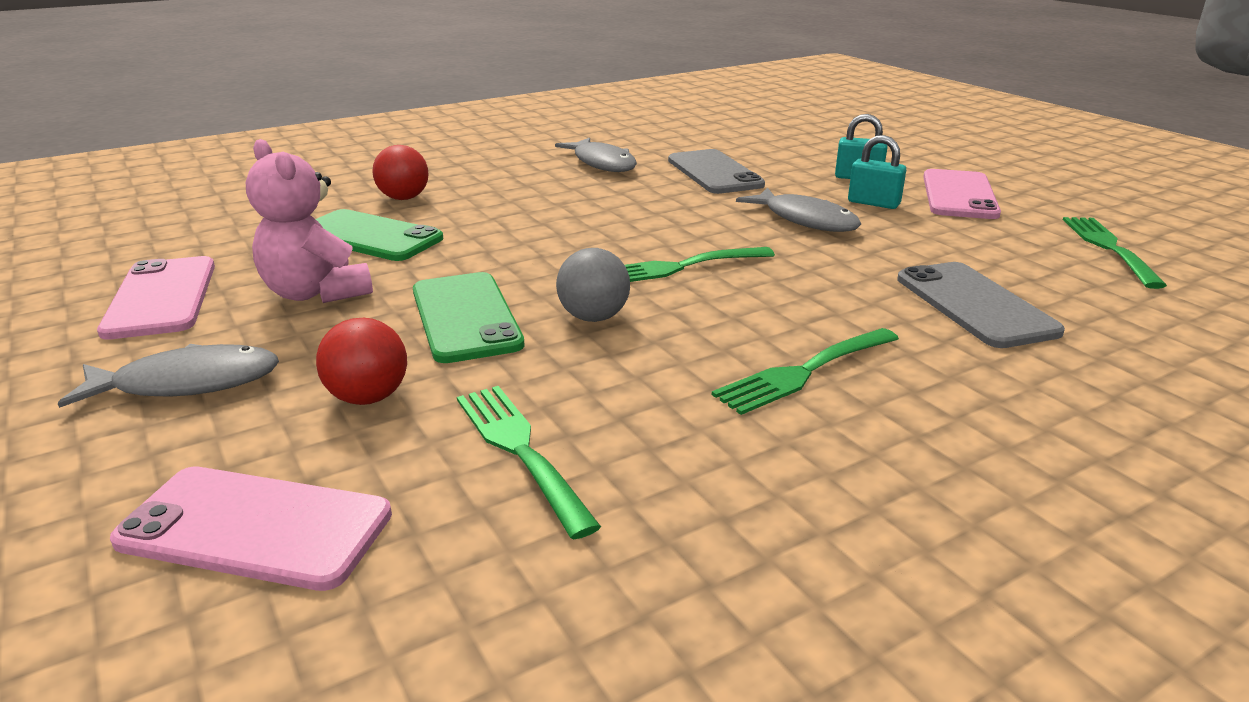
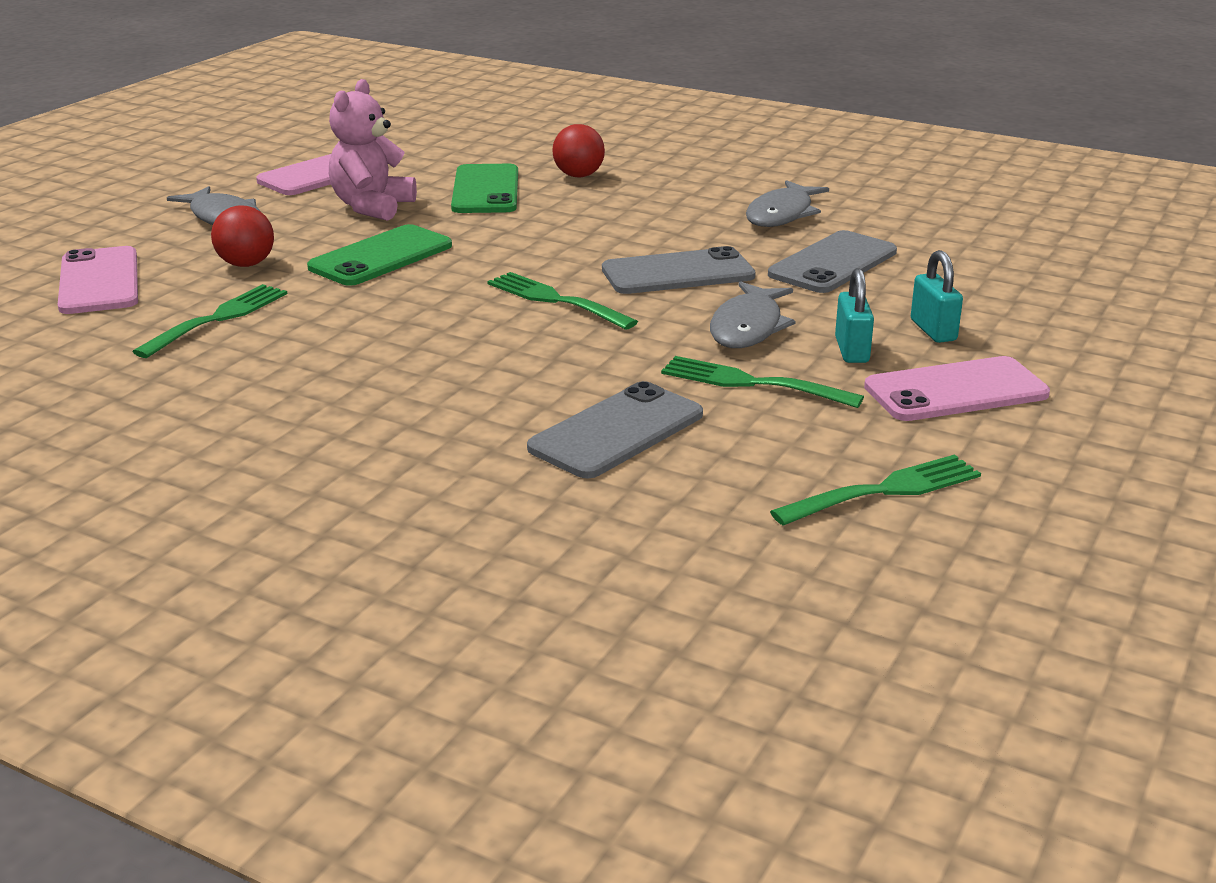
camera: 60 degrees right, 0 degrees up
(594, 317) = (423, 294): grey ball -> none
(674, 216) = (678, 273): none -> grey phone
(803, 372) = (401, 381): green fork -> green fork (751, 383)

